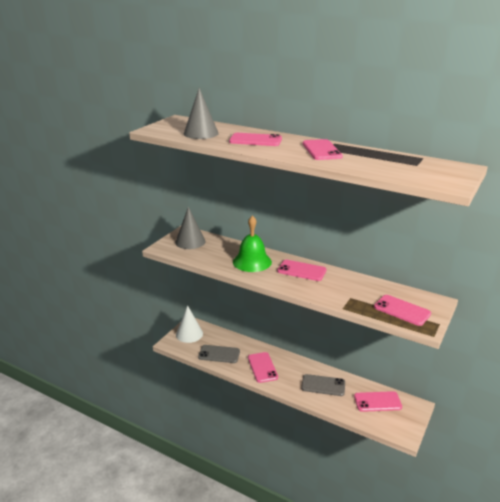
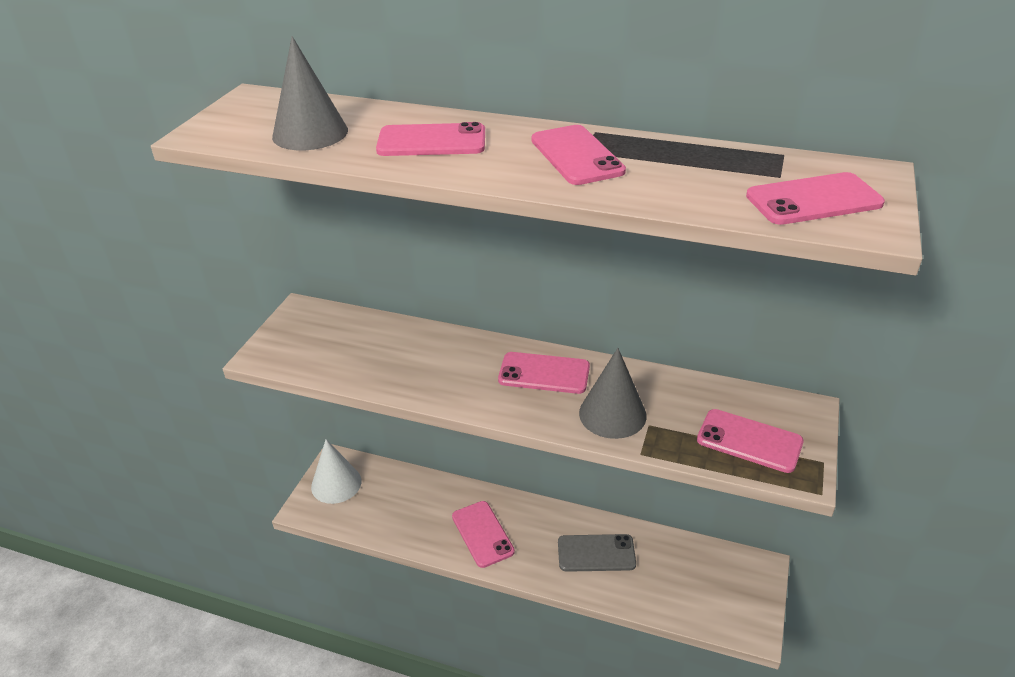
camera: 10 degrees left, 10 degrees up
(190, 241) = (315, 333): grey cone -> grey cone (612, 414)
(219, 354) = (399, 519): grey phone -> none
(252, 262) = (445, 365): green bell -> none
(377, 402) = (695, 571): pink phone -> pink phone (813, 200)

